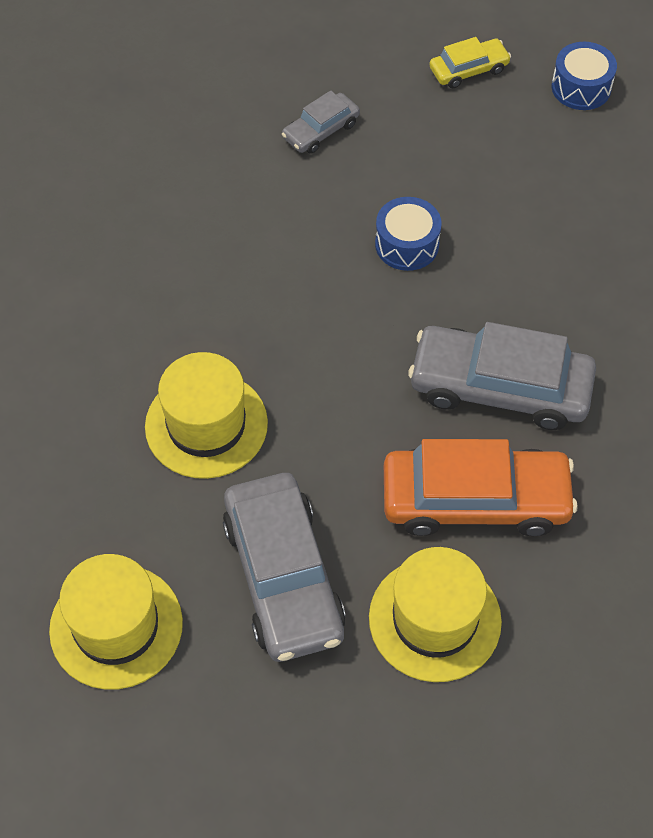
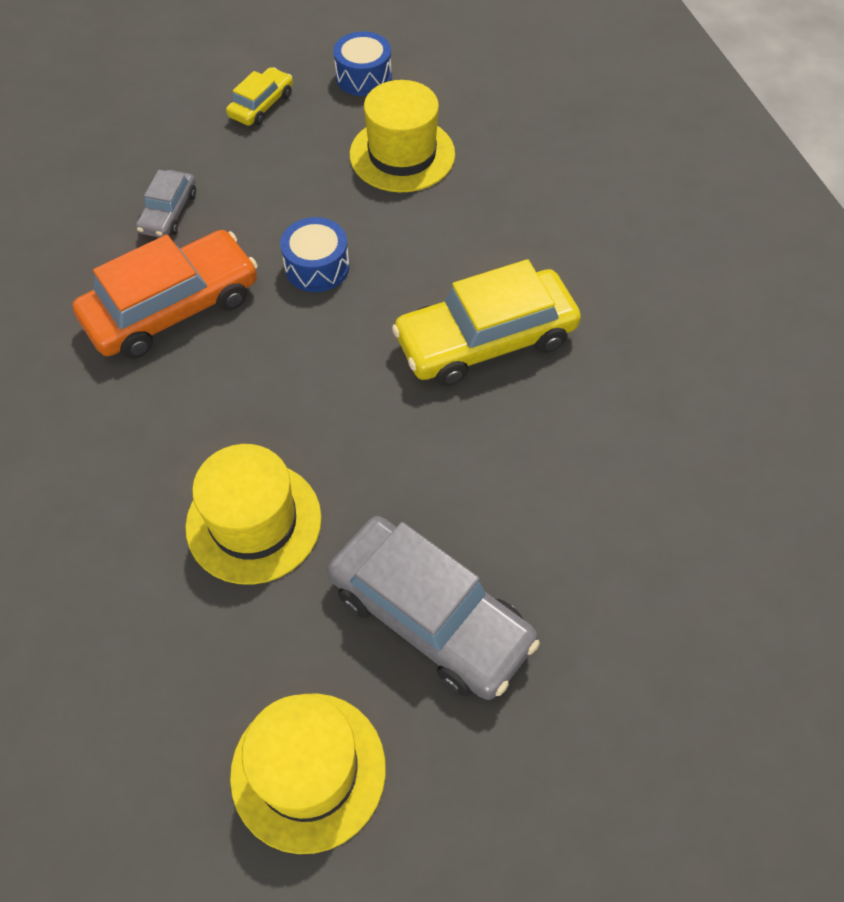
camera: 35 degrees left, 0 degrees up
(435, 619) = (588, 567): yellow hat -> yellow hat (402, 154)
(475, 500) = (540, 444): orange car -> orange car (172, 308)
(500, 387) = (485, 340): grey car -> yellow car

